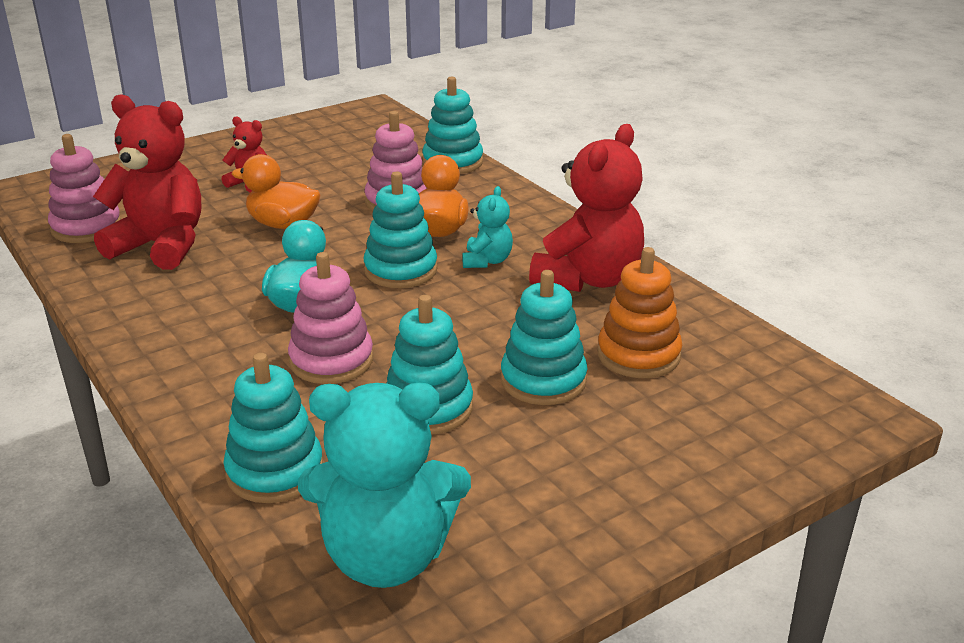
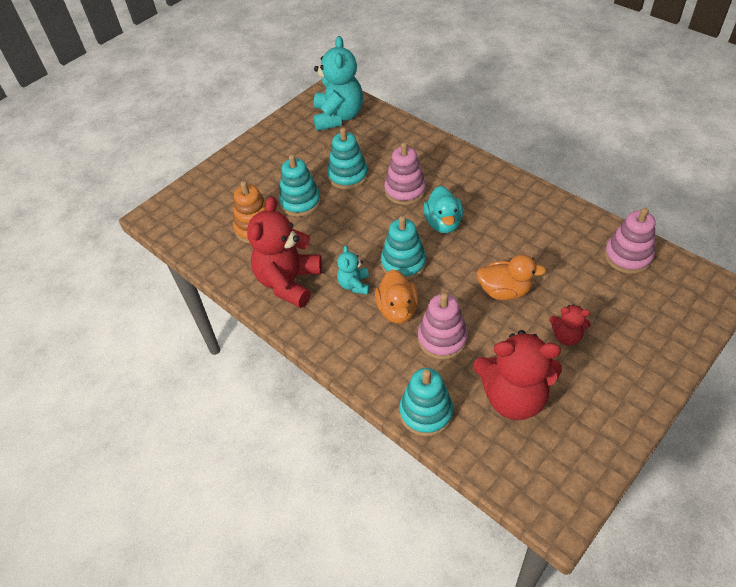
camera: 170 degrees right, 20 degrees up
(161, 246) = (563, 250): red teddy bear -> red teddy bear (513, 397)
(275, 472) = (395, 135): turquoise stacking toy -> none
(387, 557) = (338, 117): turquoise teddy bear -> turquoise teddy bear turned 105 degrees clockwise

